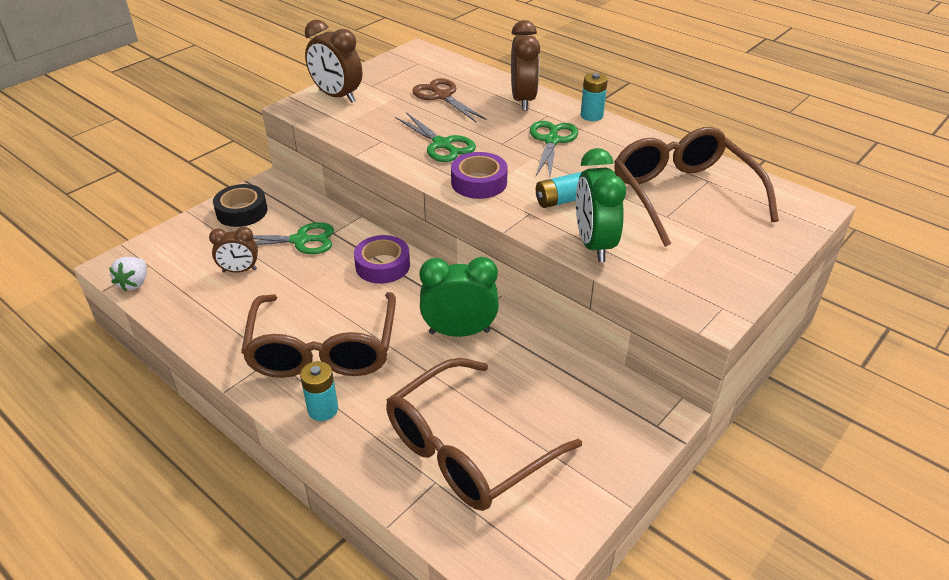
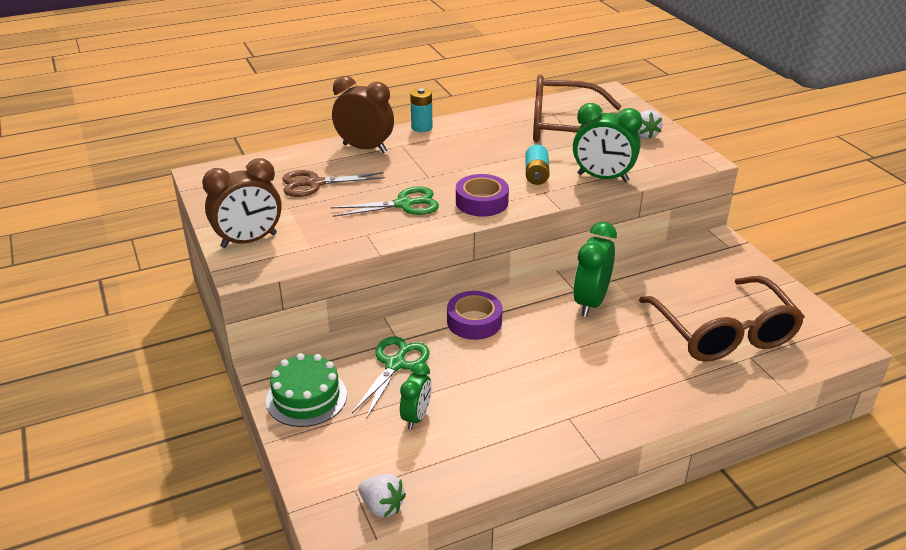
camera: 65 degrees left, 5 degrees down
(239, 270) = (416, 417): brown clock -> green clock
(242, 211) = (306, 397): black tape -> green cake
(323, 349) = (573, 383): brown glasses -> none
(323, 409) = (650, 399): turquoise battery -> none
(552, 141) = (445, 154): green scissors -> none
(730, 255) = (645, 135): none -> white strawberry

